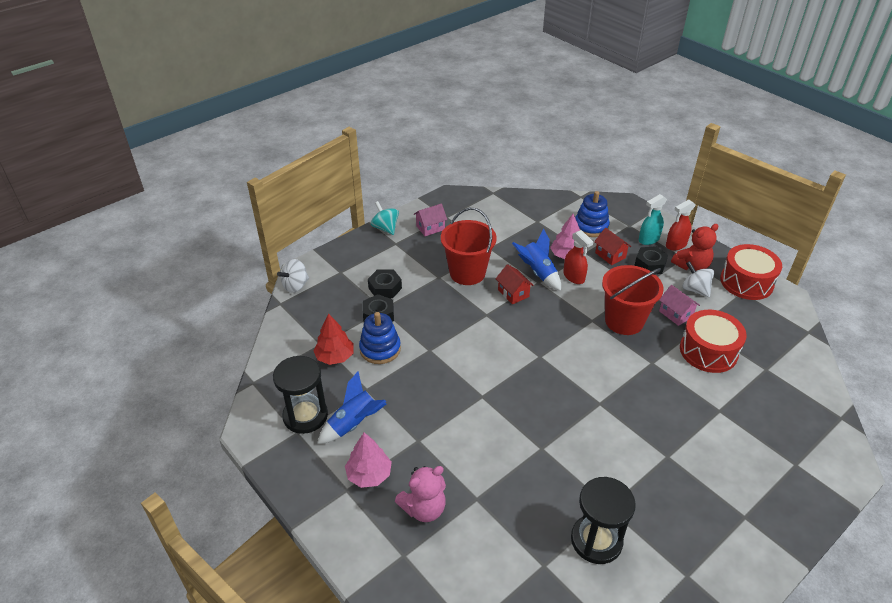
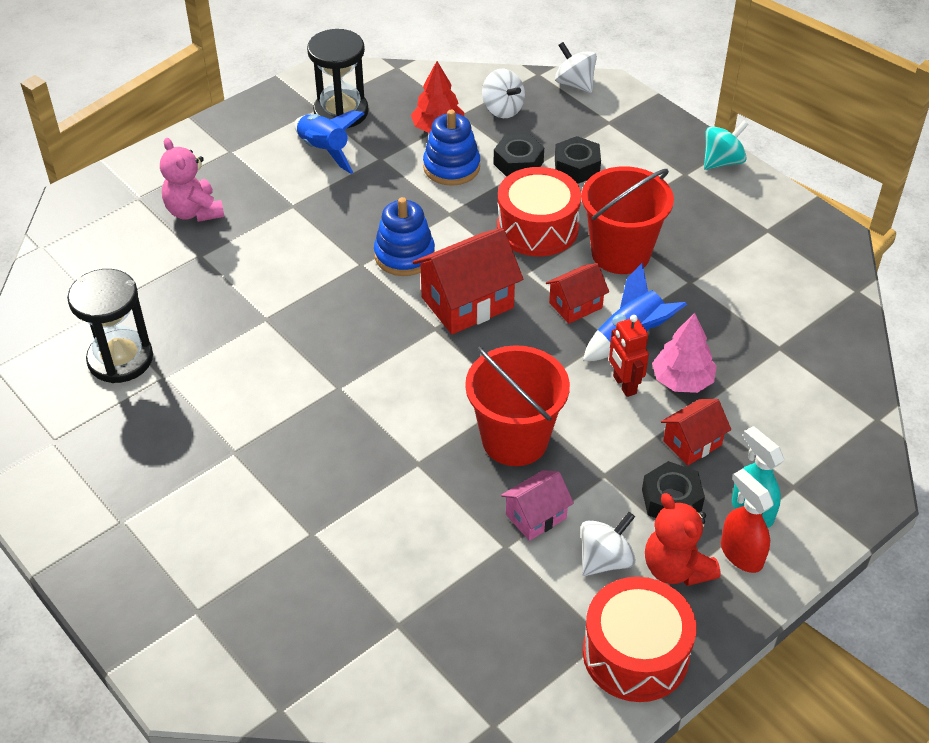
camera: 90 degrees right, 5 degrees up
(318, 322) = (502, 109): none -> white spinning top
(369, 474) = (248, 167): pink tree -> none
(430, 228) = (732, 211): pink house -> none
(515, 341) = (467, 302): none -> red house
(574, 277) = (624, 385): red spray bottle -> red robot
(591, 226) = (777, 424): blue stacking toy -> blue stacking toy (404, 255)
(708, 351) = (443, 546): red drum -> red drum (537, 228)

